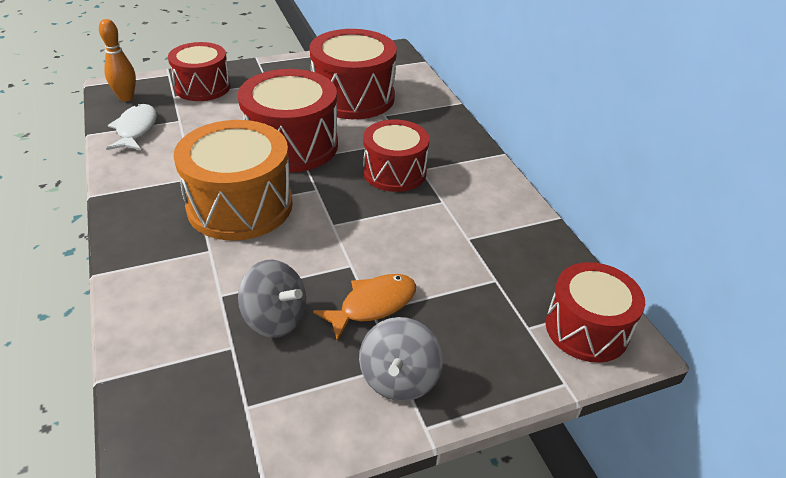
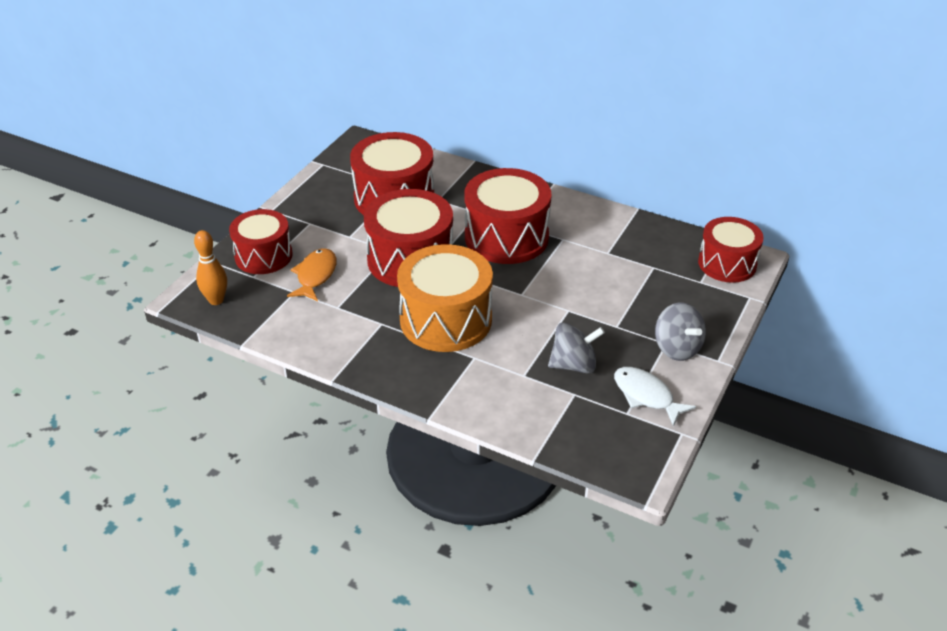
camera: 40 degrees left, 0 degrees up
(136, 129) = (274, 318): white fish -> white fish (646, 396)
(373, 305) = (612, 323): orange fish -> orange fish (315, 275)
(394, 172) = (506, 237): red drum -> red drum, size x1.51

